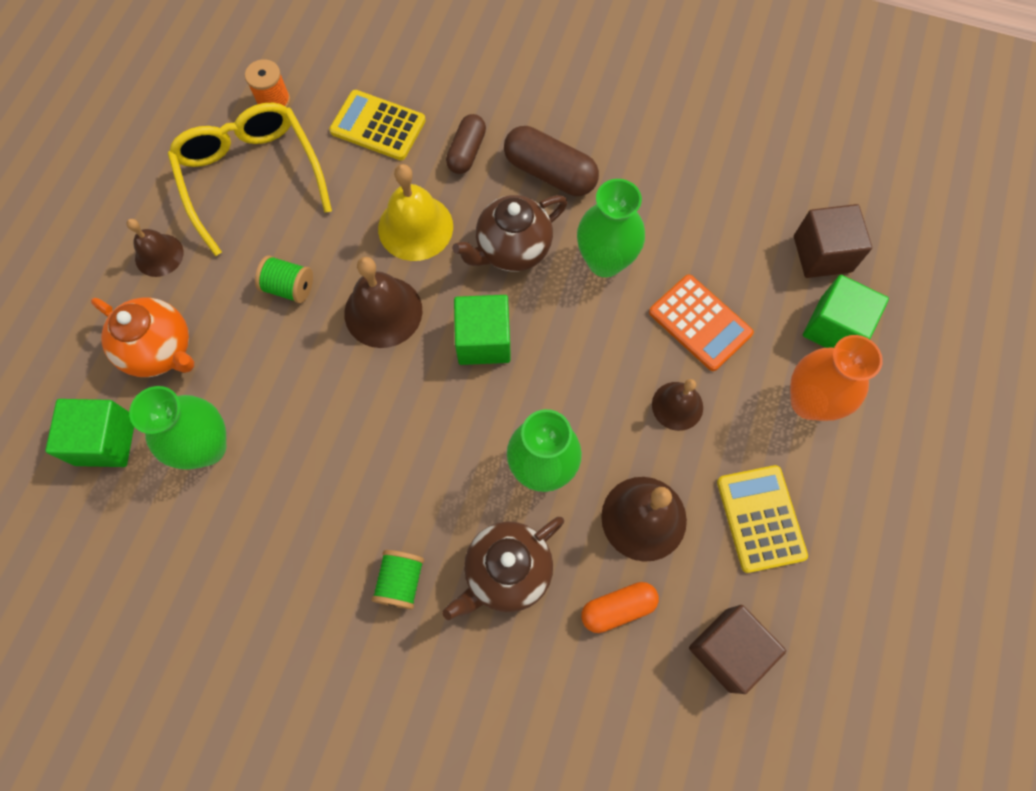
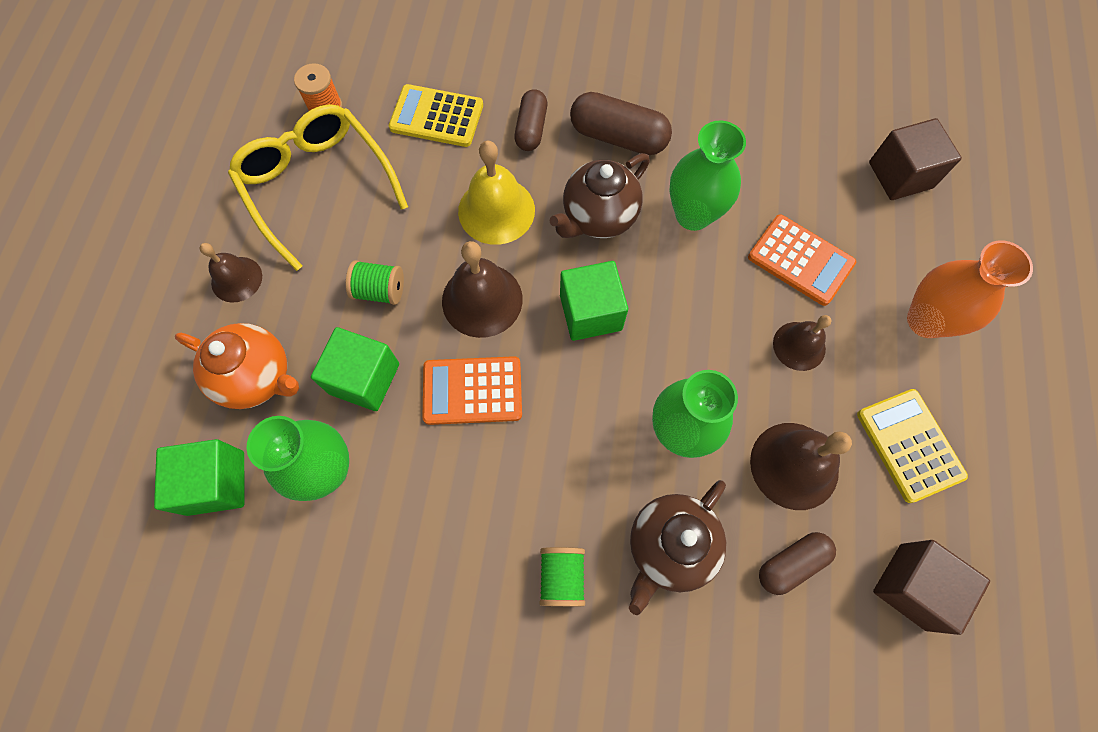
camera: 10 degrees left, 0 degrees up
(356, 396) = (472, 391): none -> orange calculator
(618, 608) = (791, 563): orange capsule -> brown capsule
(834, 328) = (931, 244): green cube -> green cube (364, 378)

